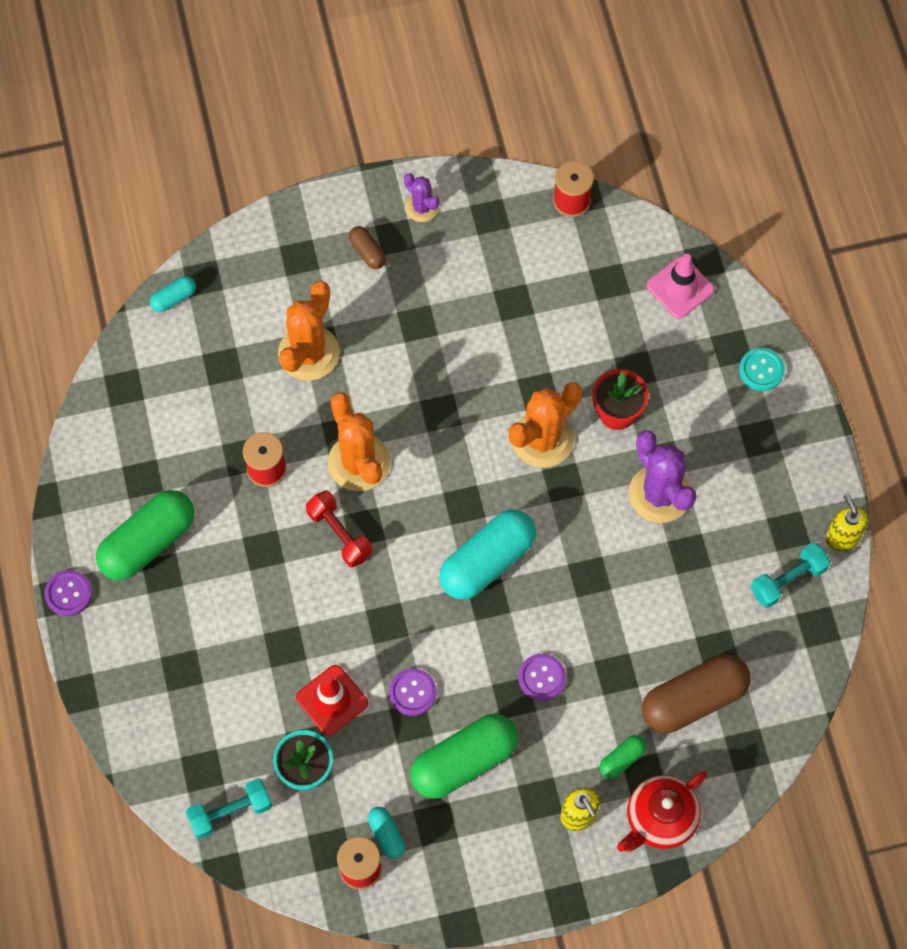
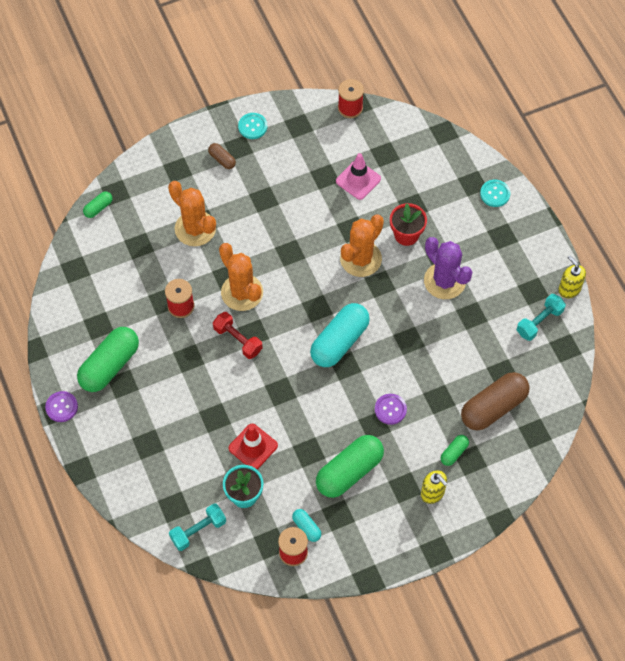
camera: 10 degrees left, 5 degrees down
(174, 298) = (98, 208): turquoise capsule -> green capsule
(308, 353) = (195, 228): orange cactus -> orange cactus turned 60 degrees counterclockwise
(412, 692) = (306, 433): purple button -> none
(422, 207) = (252, 126): purple cactus -> turquoise button
(660, 819) = (486, 487): red teapot -> none
(680, 288) = (431, 151): pink traffic cone -> pink traffic cone (358, 180)

